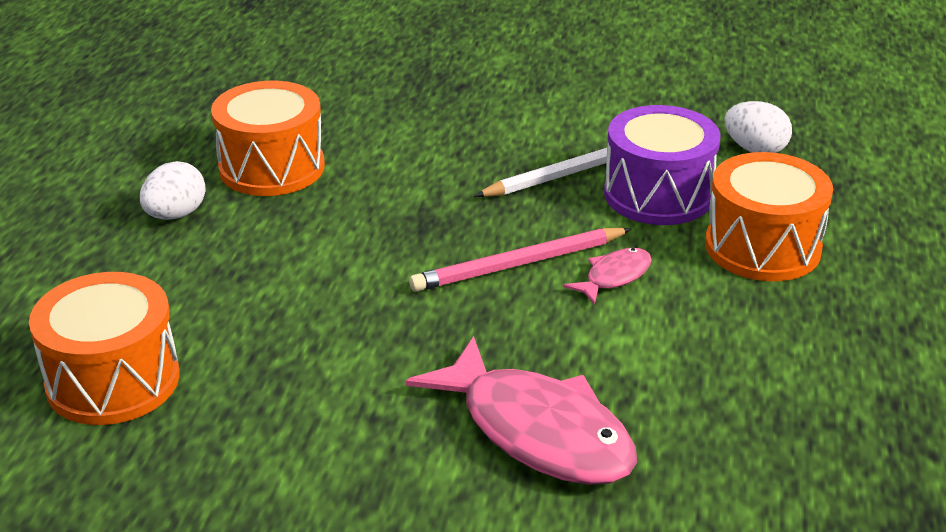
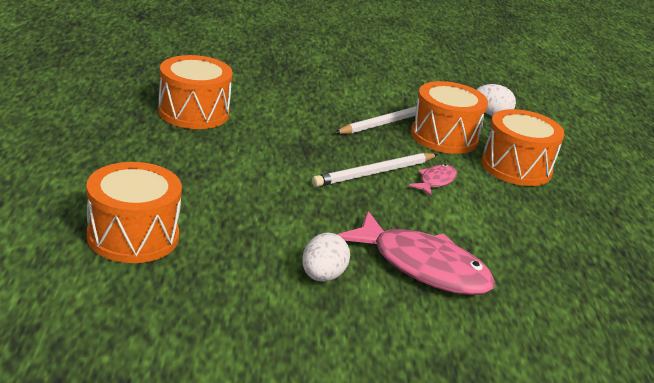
camera: 15 degrees left, 5 degrees down
(175, 215) = (138, 138): white egg -> white egg (322, 276)
(519, 264) = (375, 173): pink pencil -> white pencil
(658, 195) = (444, 137): purple drum -> orange drum

